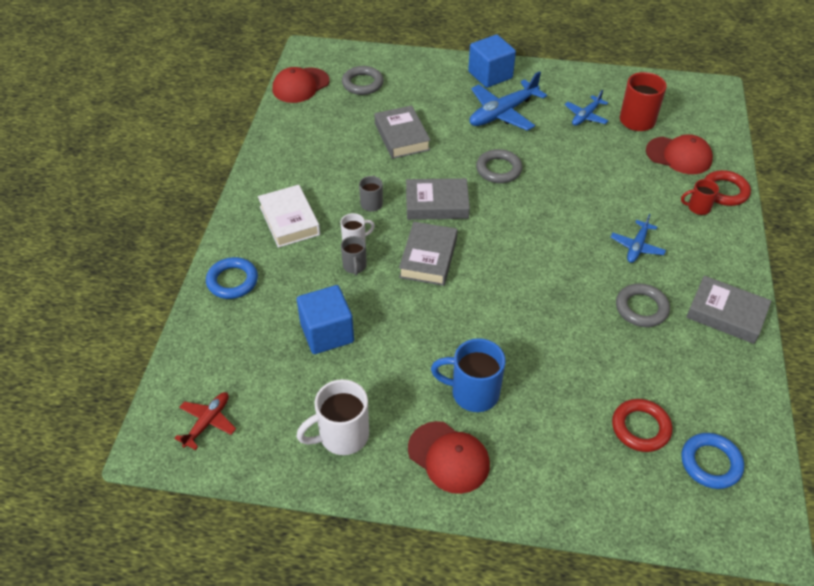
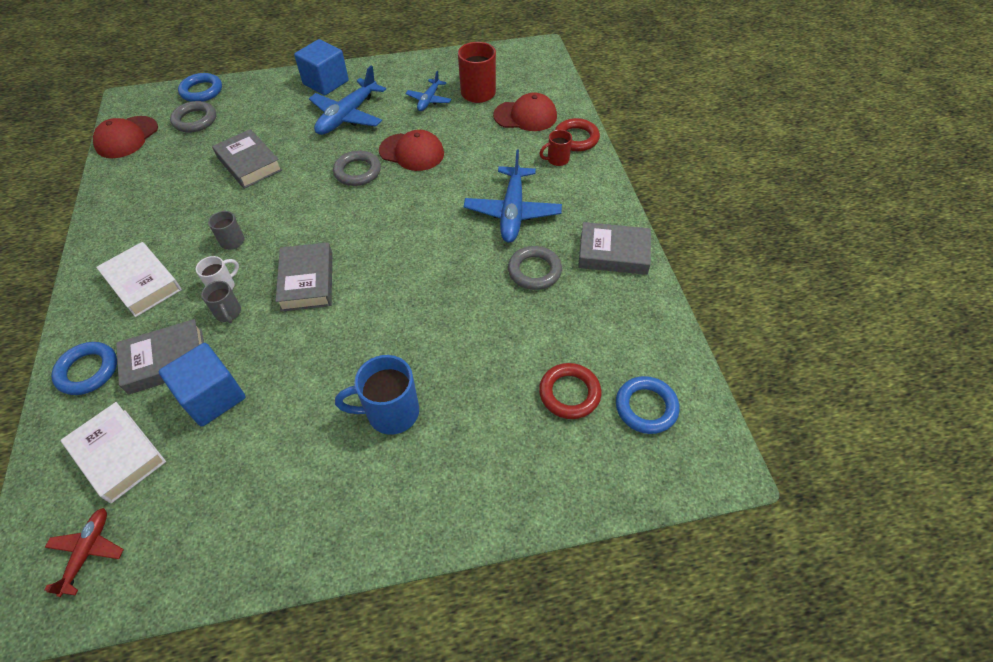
camera: 20 degrees left, 5 degrees up
(243, 356) = (118, 455): none -> white book
(342, 436) = (256, 511): white mug -> none
(374, 57) = (202, 91): none -> blue ring
(437, 204) = (302, 222): grey book -> grey book (166, 361)
(448, 457) = (382, 494): red cap -> red cap (412, 152)
(637, 246) = (512, 211): blue plane -> blue plane, size x1.75

